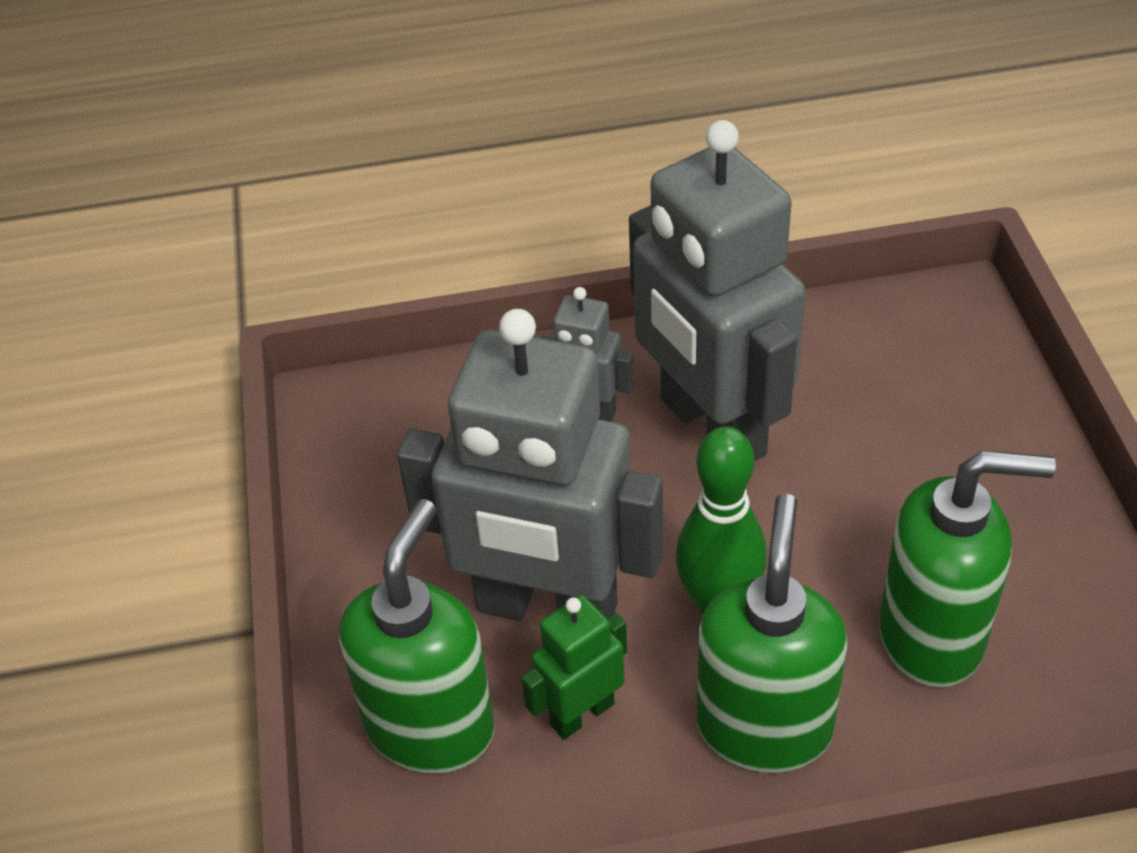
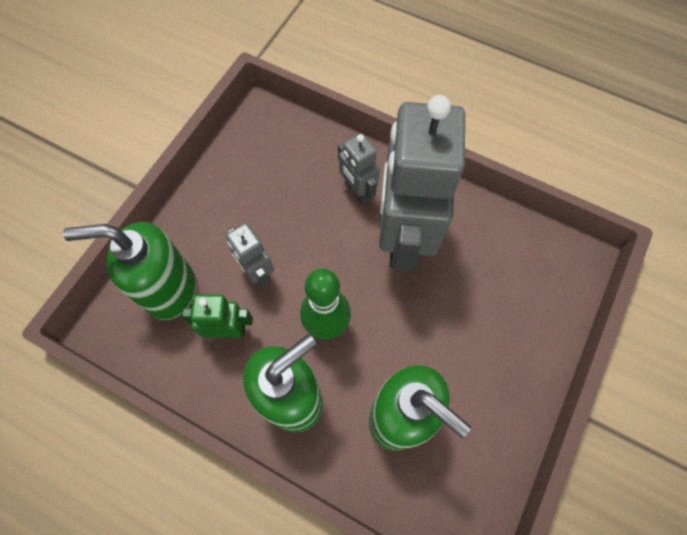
camera: 35 degrees right, 20 degrees up
(431, 727) = (169, 289): green soap dispenser -> green soap dispenser turned 150 degrees counterclockwise
(546, 609) = (257, 272): grey robot -> grey robot, size x0.46

